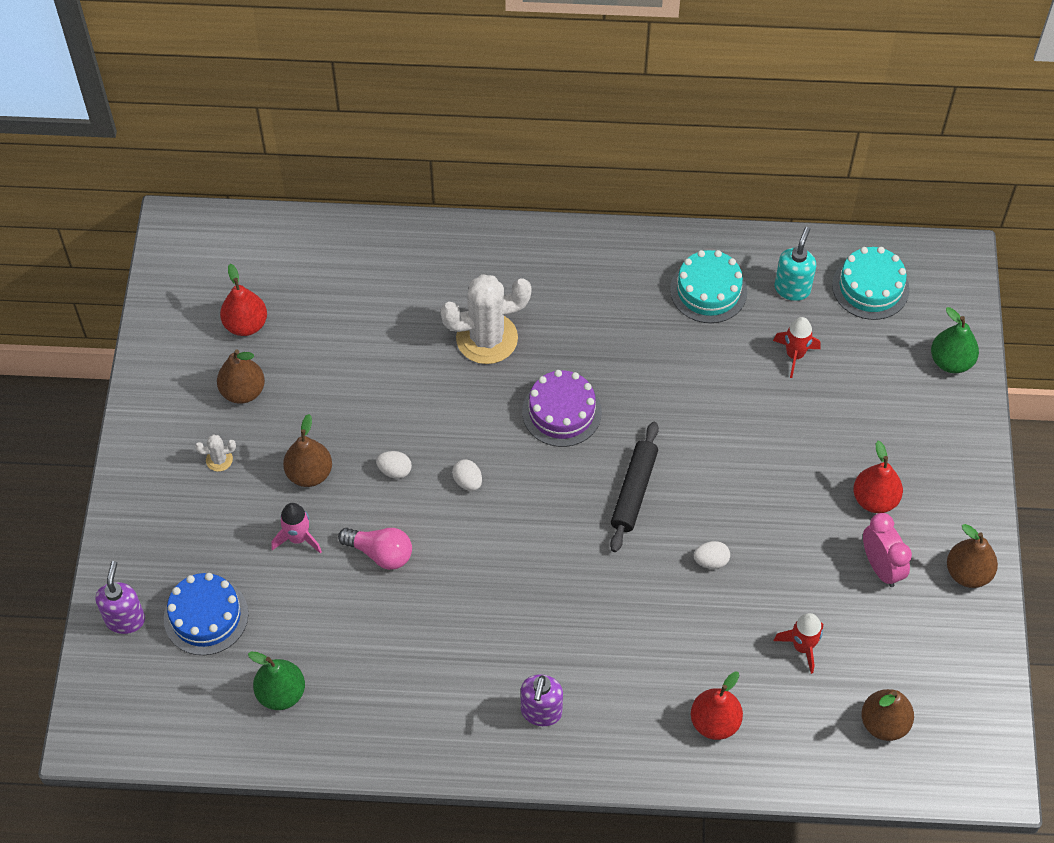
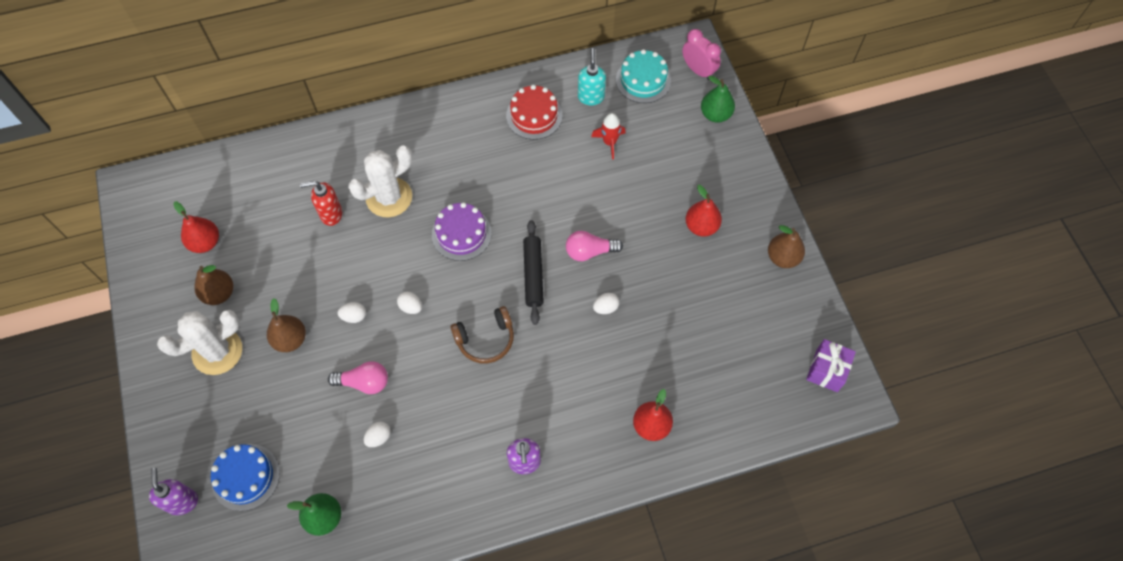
camera: 20 degrees left, 5 degrees up
(219, 460) = (217, 351): white cactus -> white cactus, size x2.38
(298, 538) = (298, 392): pink rocket -> none
(376, 623) = (379, 437): none -> white egg
(408, 337) = (331, 214): none -> red soap dispenser
(546, 550) = (485, 339): none -> brown headphones
(708, 290) = (534, 115): turquoise cake -> red cake
(717, 485) = (590, 251): none -> pink light bulb
(802, 647) = (691, 348): red rocket -> none
(881, 567) = (723, 273): pink clock -> pink clock (698, 70)
(884, 723) = (768, 385): brown pear -> none
(968, 732) = (826, 370): none -> purple gift

